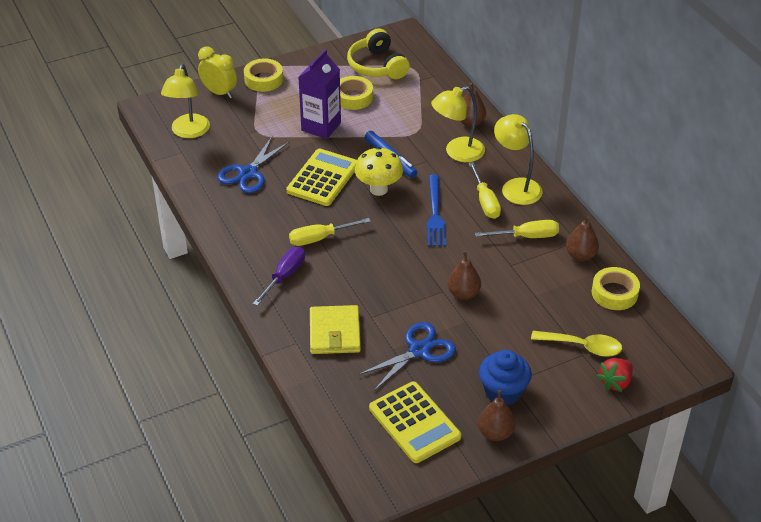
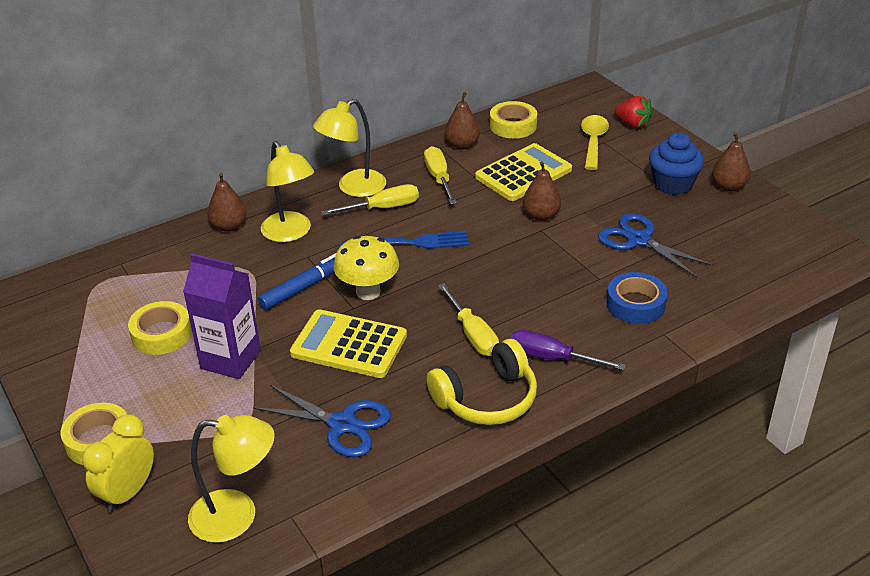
camera: 95 degrees left, 5 degrees down
(334, 332) = (635, 304): yellow wallet -> blue tape
(377, 66) = (86, 317): yellow headphones -> yellow headphones (487, 399)
(414, 423) = (741, 236): yellow calculator -> yellow calculator (523, 173)

